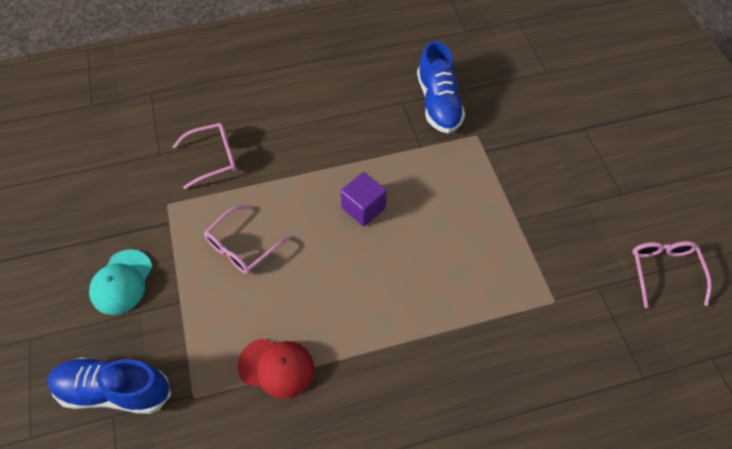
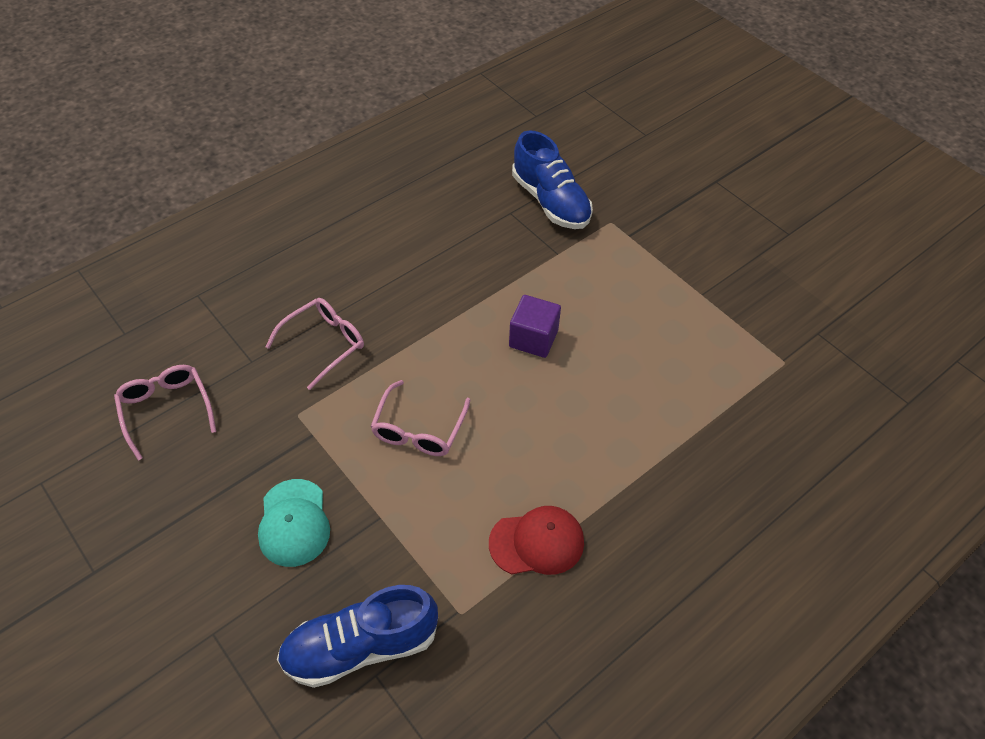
camera: 25 degrees left, 5 degrees down
(664, 272) = (870, 295): pink glasses -> pink glasses (166, 410)

